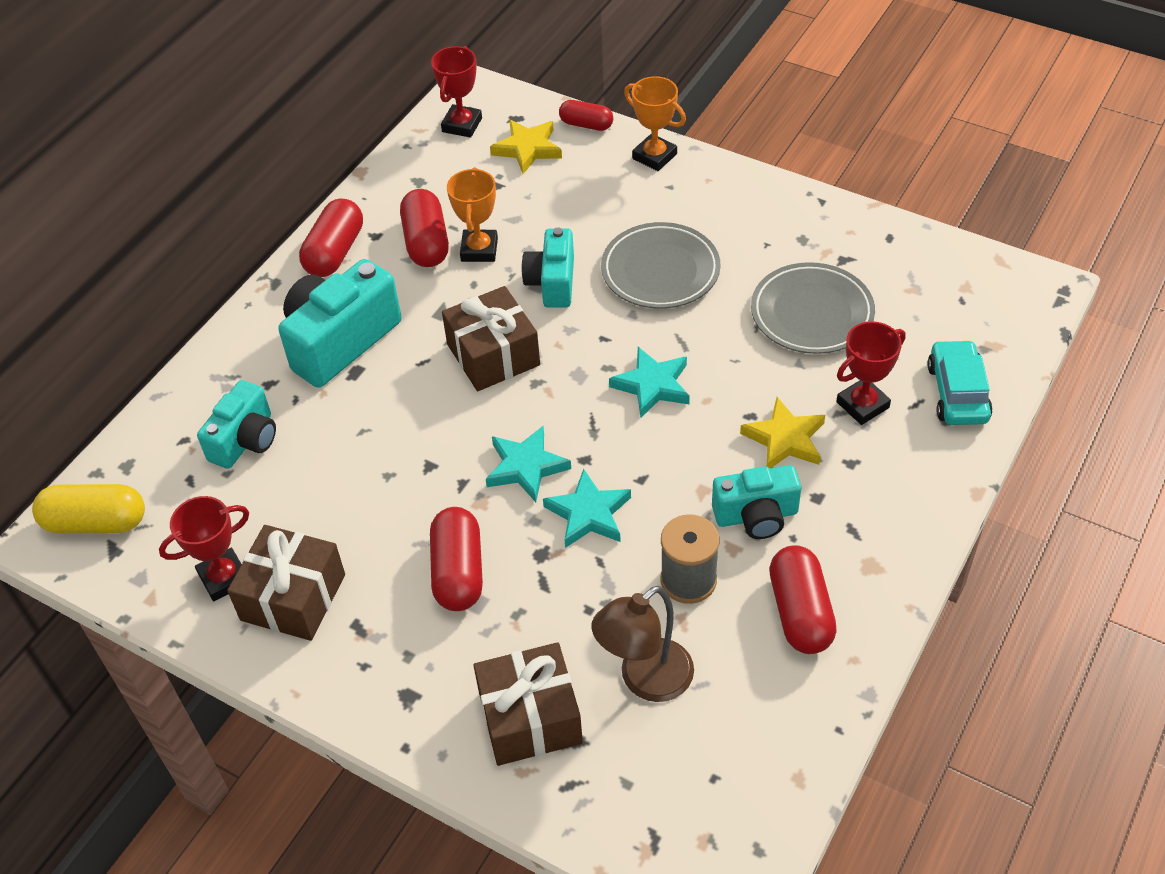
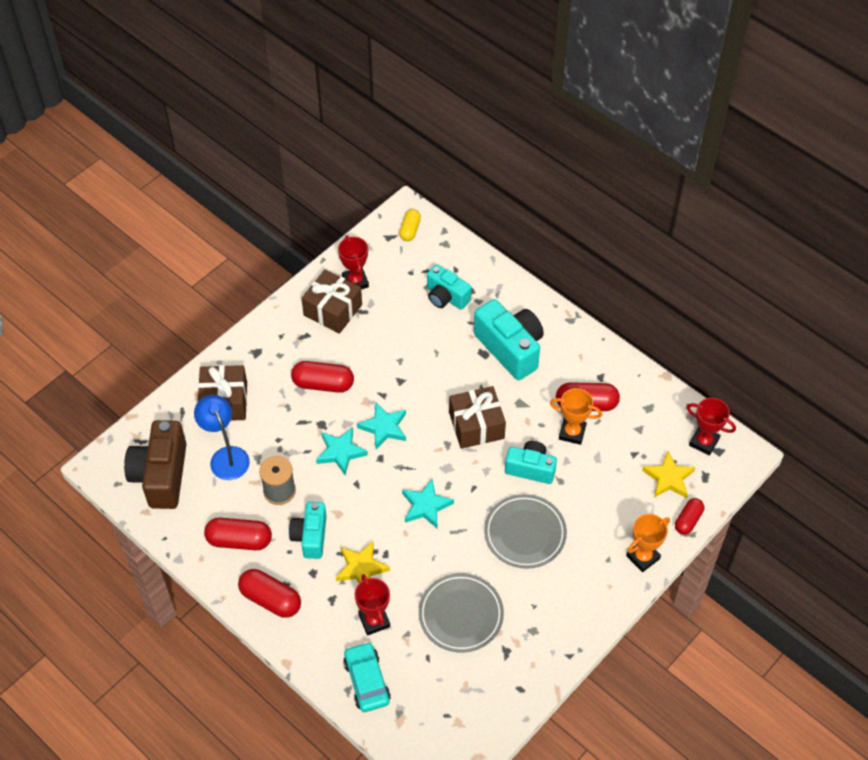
camera: 100 degrees right, 5 degrees up
(96, 522) = (410, 230): yellow capsule -> yellow capsule, size x0.63
(335, 252) = (589, 353): red capsule -> red capsule (270, 599)
(645, 680) = (226, 456): brown lamp -> blue lamp
(716, 776) = (161, 475): none -> brown camera
(957, 392) = (367, 681): turquoise car -> turquoise car turned 120 degrees counterclockwise

